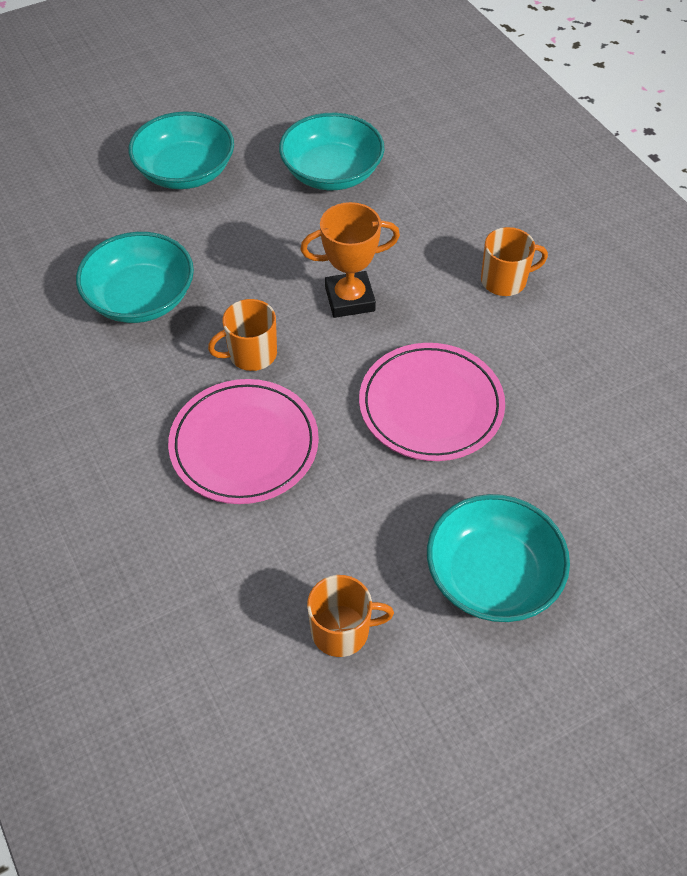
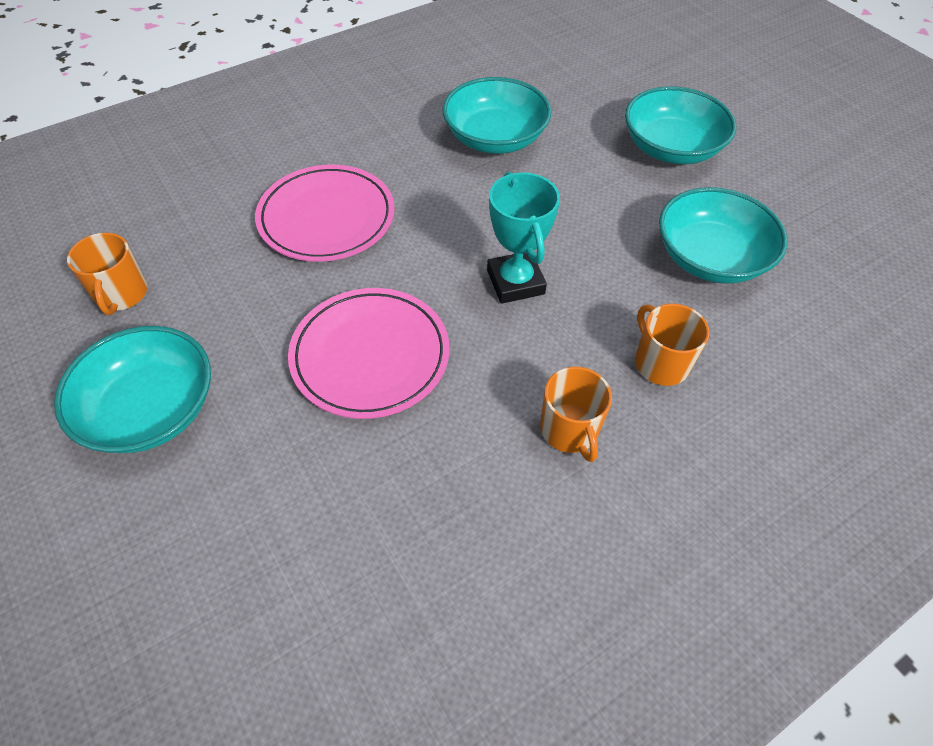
camera: 85 degrees right, 0 degrees up
(251, 354) = (434, 214): orange mug -> orange mug (660, 363)
(349, 299) = (515, 282): orange trophy -> turquoise trophy

